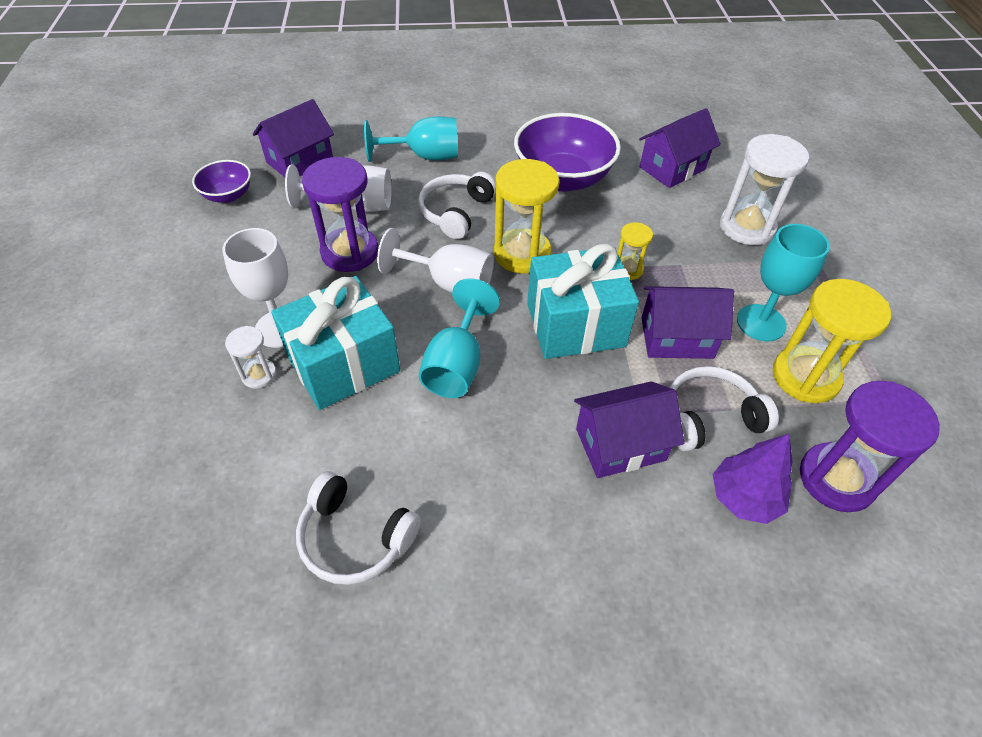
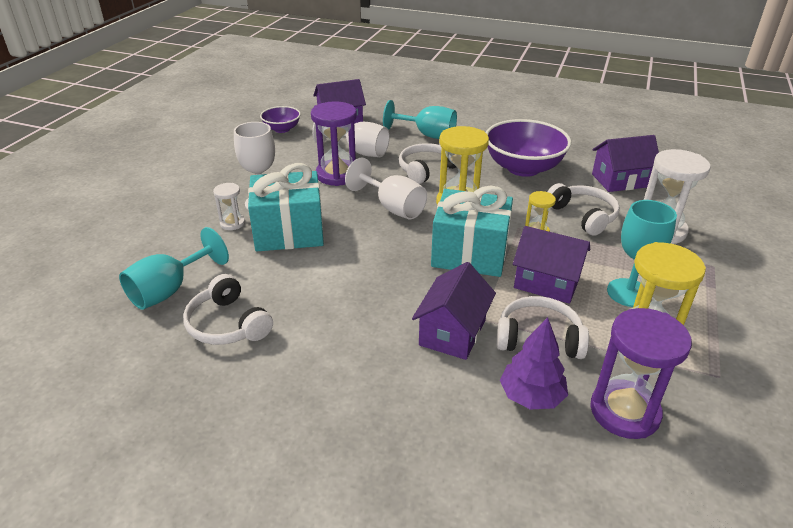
camera: 25 degrees right, 15 degrees down
(457, 364) = (365, 252): turquoise goblet -> turquoise goblet (169, 290)
(620, 444) = (452, 332): purple house -> purple house turned 75 degrees counterclockwise
(662, 231) = (583, 216): none -> white headphones

